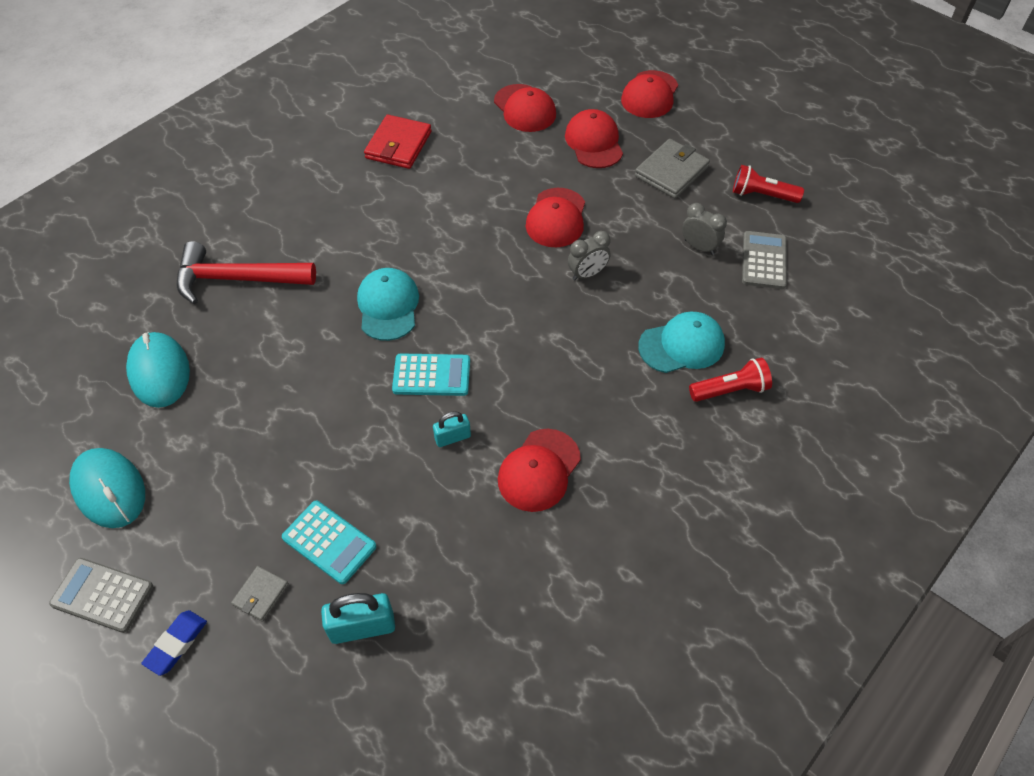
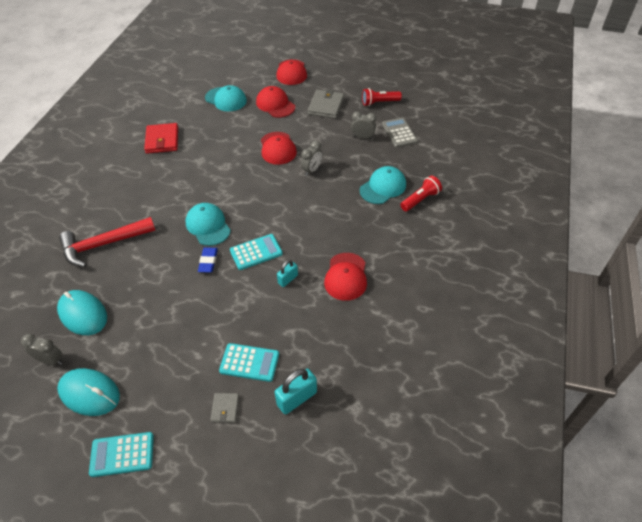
camera: 25 degrees left, 5 degrees down
(89, 421) = (51, 360): none -> grey clock
(102, 595) = (122, 454): grey calculator -> turquoise calculator
(176, 644) = (188, 459): blue eraser -> blue eraser (208, 261)
(524, 108) = (226, 99): red cap -> turquoise cap

